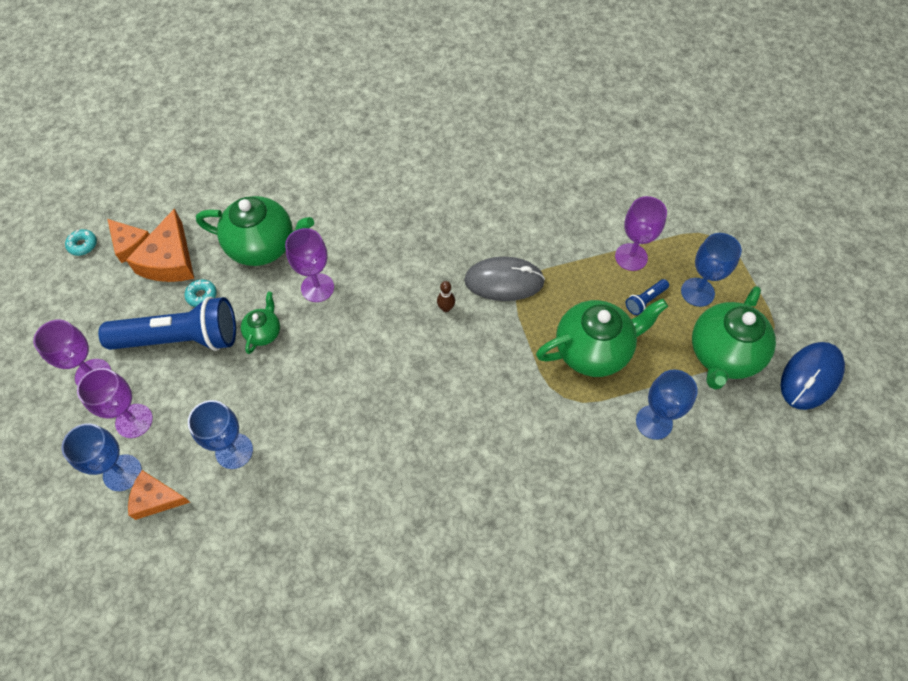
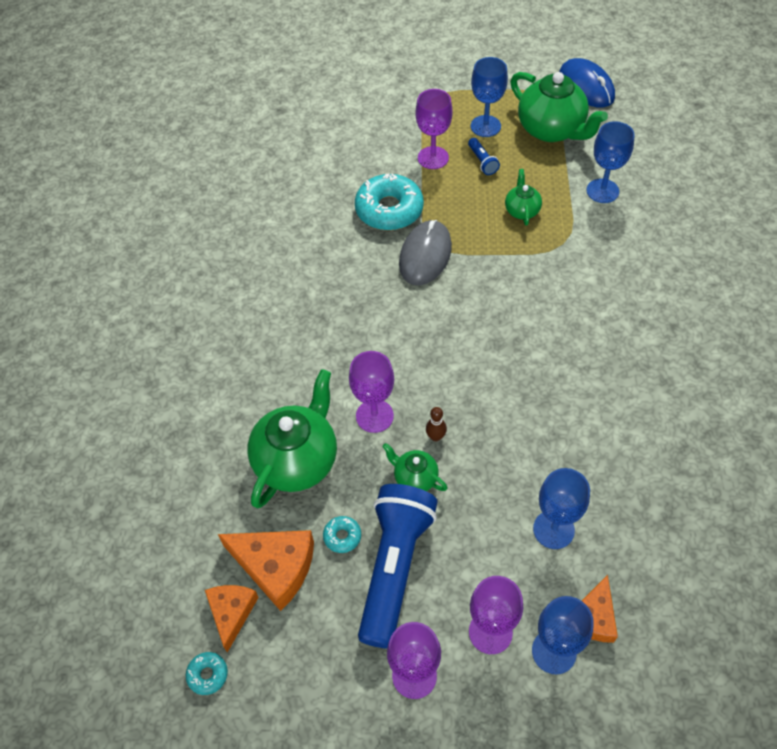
camera: 70 degrees left, 5 degrees down
(130, 244) = (231, 612): orange cheese -> orange cheese turned 60 degrees counterclockwise
(446, 308) = (440, 308): brown bowling pin -> brown bowling pin (435, 437)
(548, 239) = (389, 210): none -> turquoise donut
(593, 350) = (522, 210): green teapot -> green teapot, size x0.50

